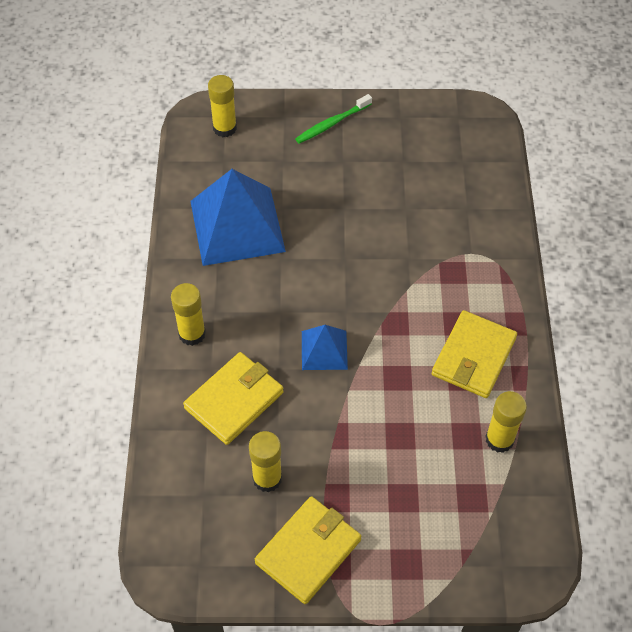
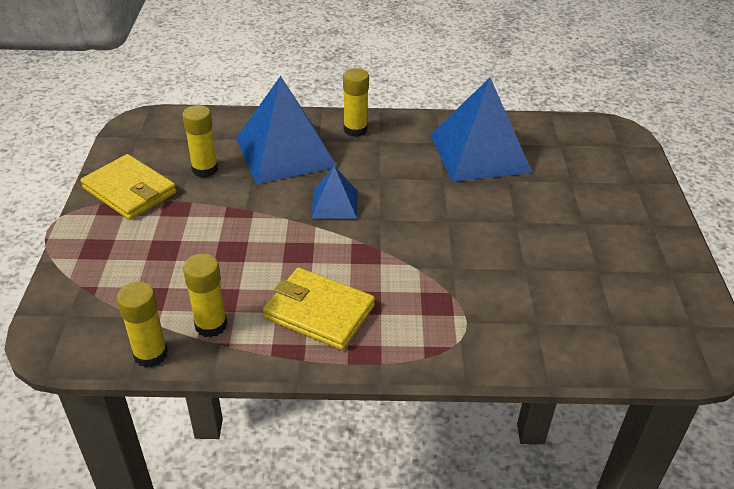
camera: 90 degrees right, 15 degrees down
(224, 128) = (603, 145): yellow glue stick -> yellow glue stick (150, 354)
(234, 400) = (285, 152): yellow wallet -> blue pyramid
(332, 123) = (637, 216): green toothbrush -> none

